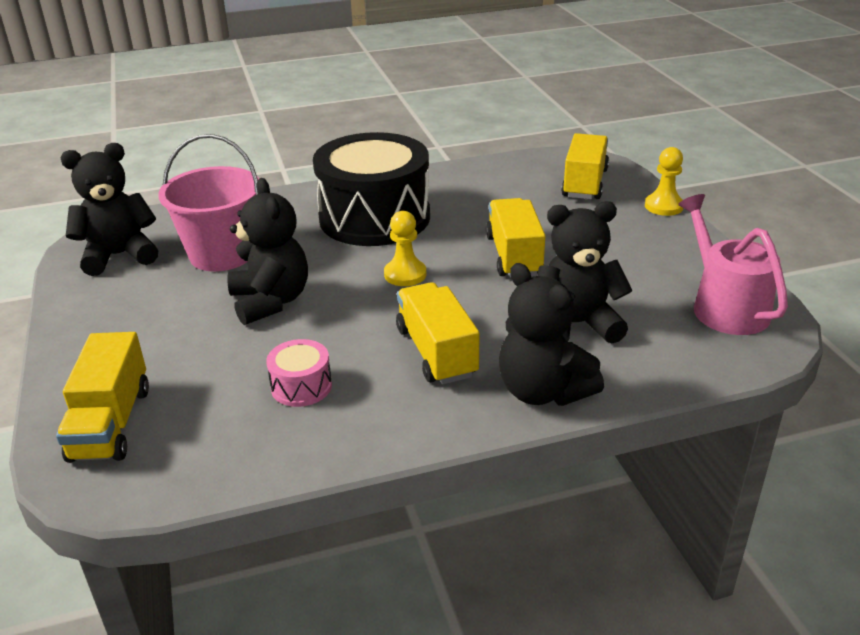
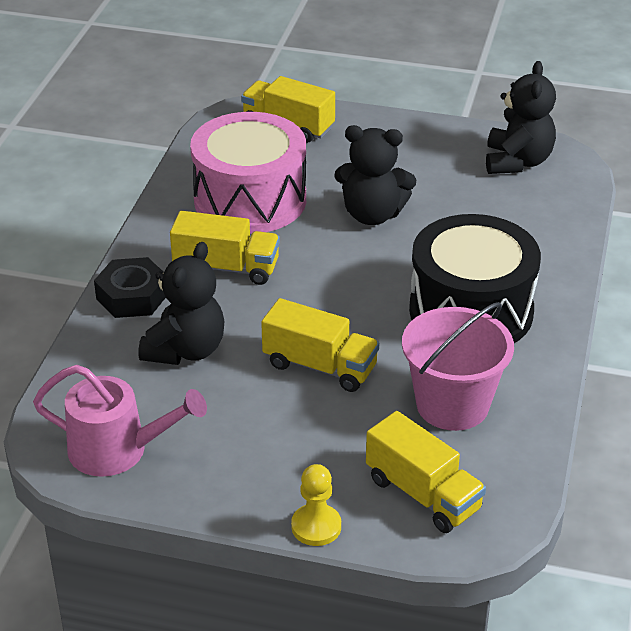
camera: 120 degrees right, 5 degrees up
(222, 254) = (474, 210): pink bucket -> pink bucket (452, 405)
(301, 386) = (250, 200): pink drum -> pink drum, size x2.42
(405, 274) = (349, 292): yellow pawn -> none
(543, 391) = (132, 296): black teddy bear -> black nut

